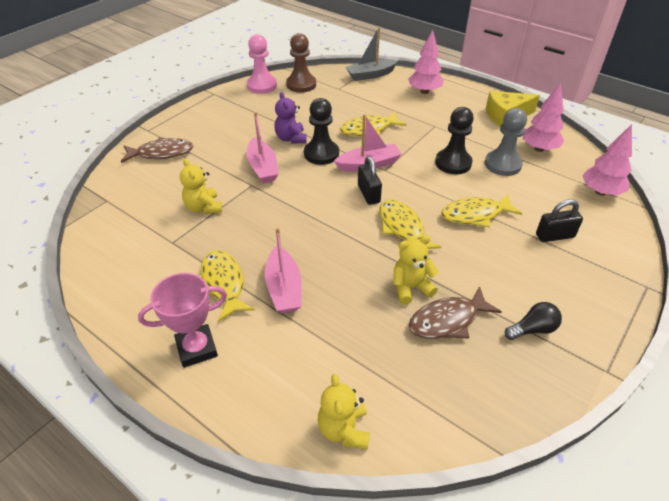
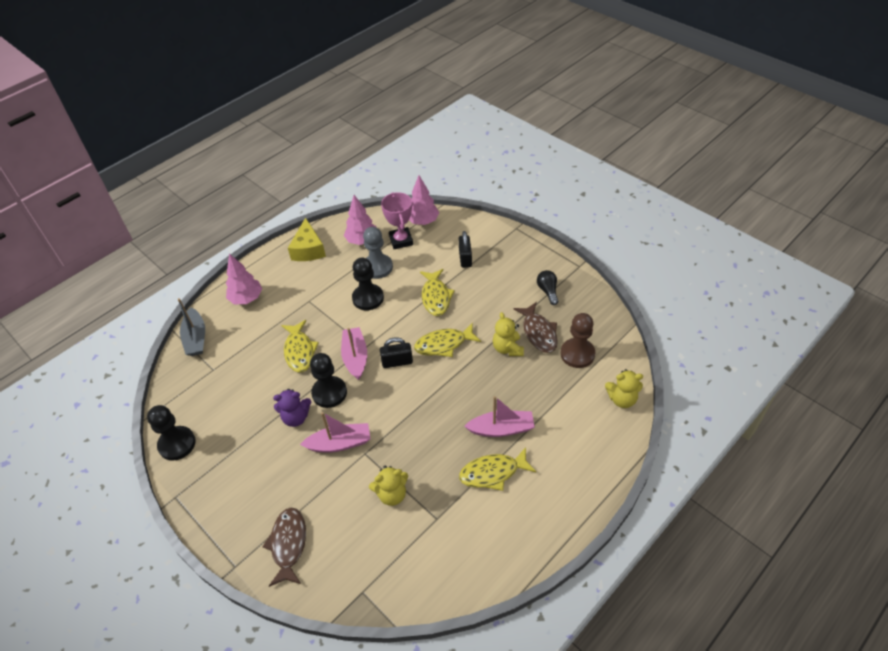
camera: 80 degrees left, 5 degrees up
(197, 348) = (558, 488): pink trophy -> pink trophy (401, 240)
(262, 86) = (177, 444): pink pawn -> black pawn
(301, 84) = (190, 404): brown pawn -> brown pawn (577, 354)

